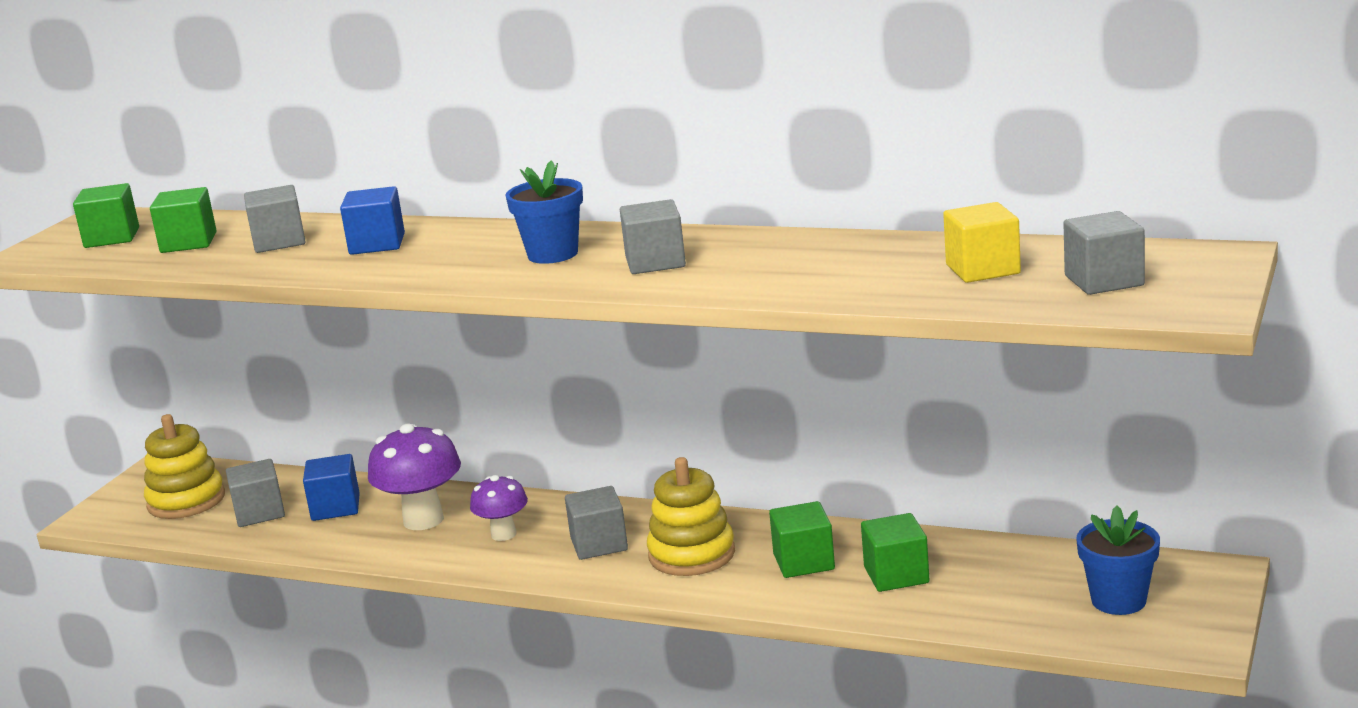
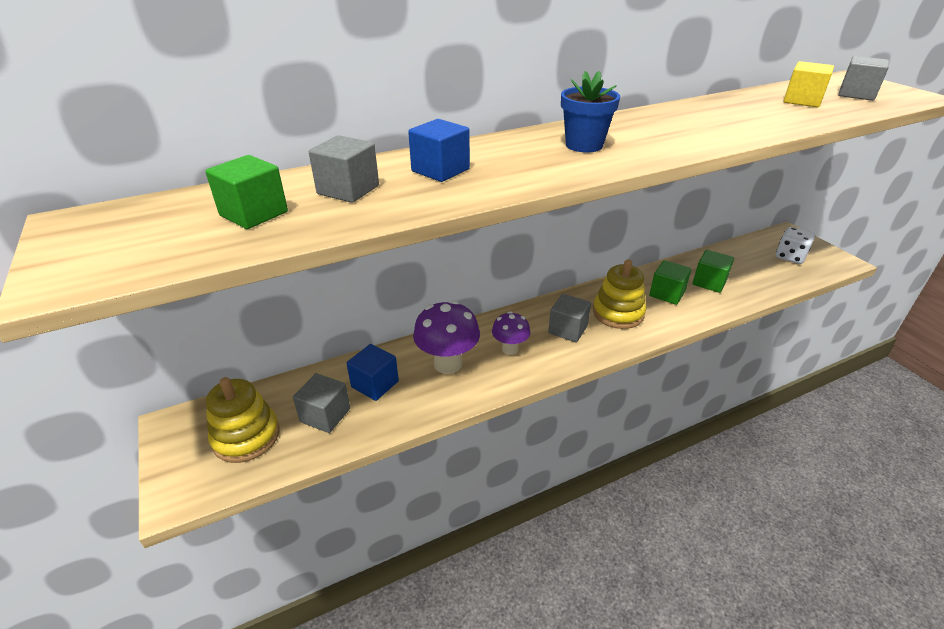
camera: 50 degrees left, 15 degrees up
(112, 238) = (144, 233): green cube -> none
(655, 262) = (656, 134): grey cube -> none
(1118, 600) = (790, 257): blue flower pot -> white dice

